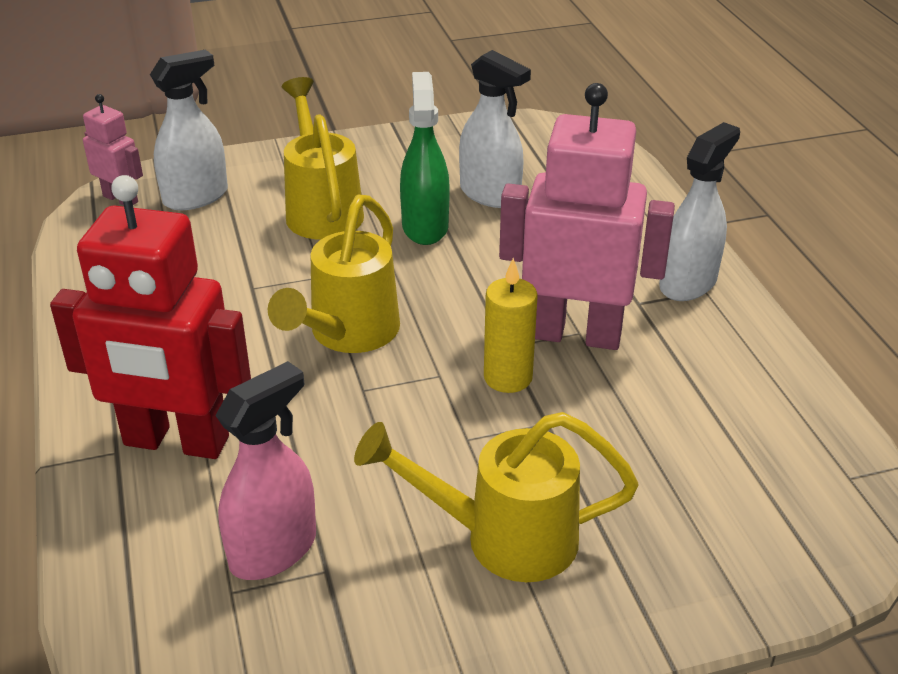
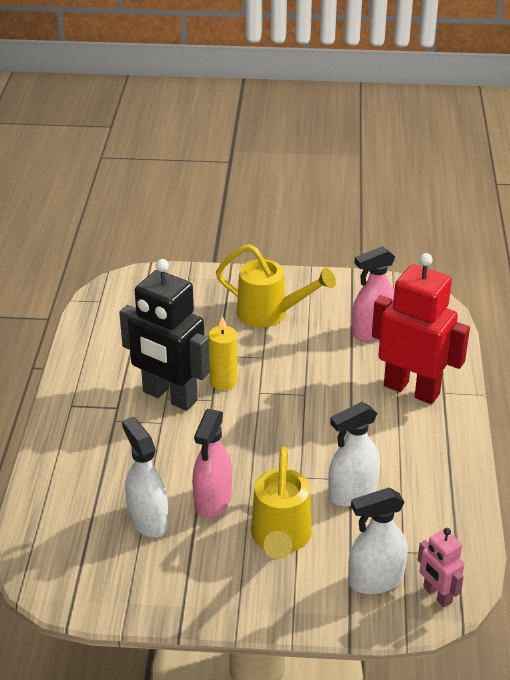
camera: 160 degrees left, 0 degrees up
(347, 335) = (301, 428): yellow watering can -> none
(425, 227) = (212, 501): green spray bottle -> pink spray bottle
(575, 334) = (169, 396): pink robot -> black robot
(688, 283) = (76, 412): white spray bottle -> white spray bottle (352, 493)

